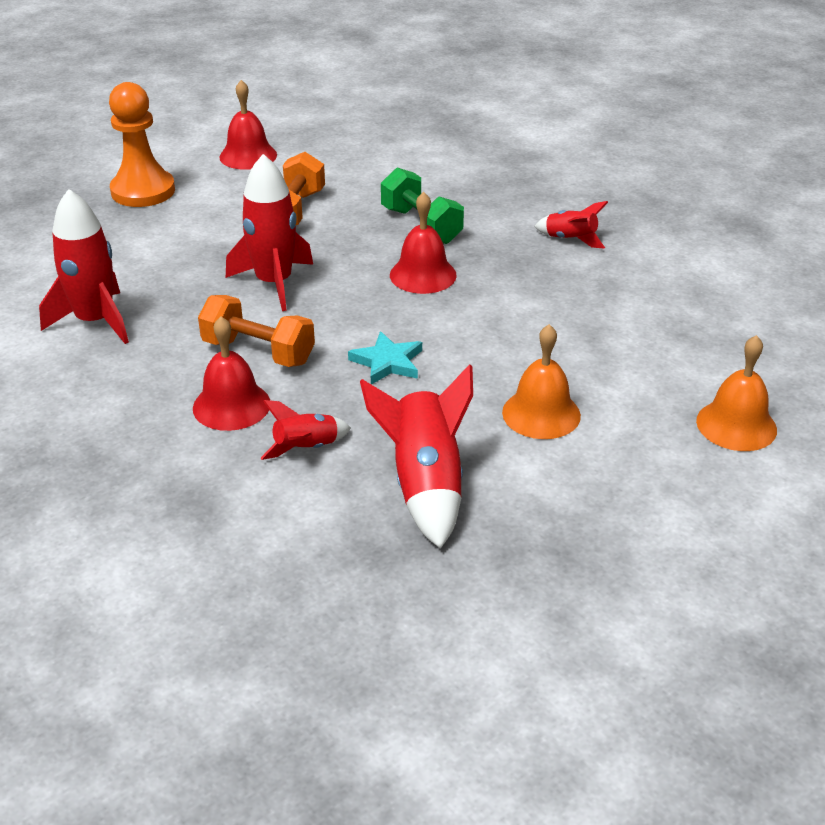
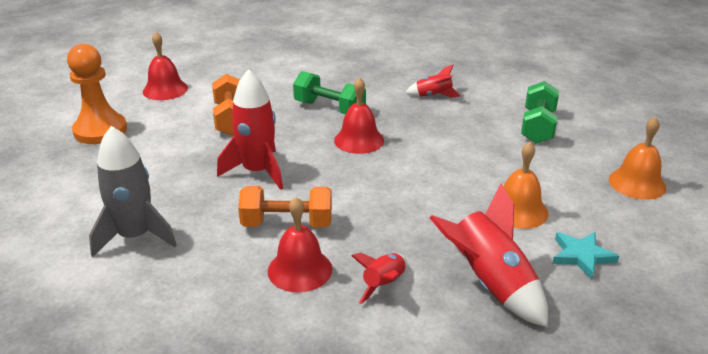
camera: 25 degrees left, 5 degrees down
(95, 321) = (135, 236): red rocket -> grey rocket
(388, 362) = (387, 205): turquoise star -> turquoise star (581, 256)
(673, 316) = (538, 127): none -> green dumbbell

